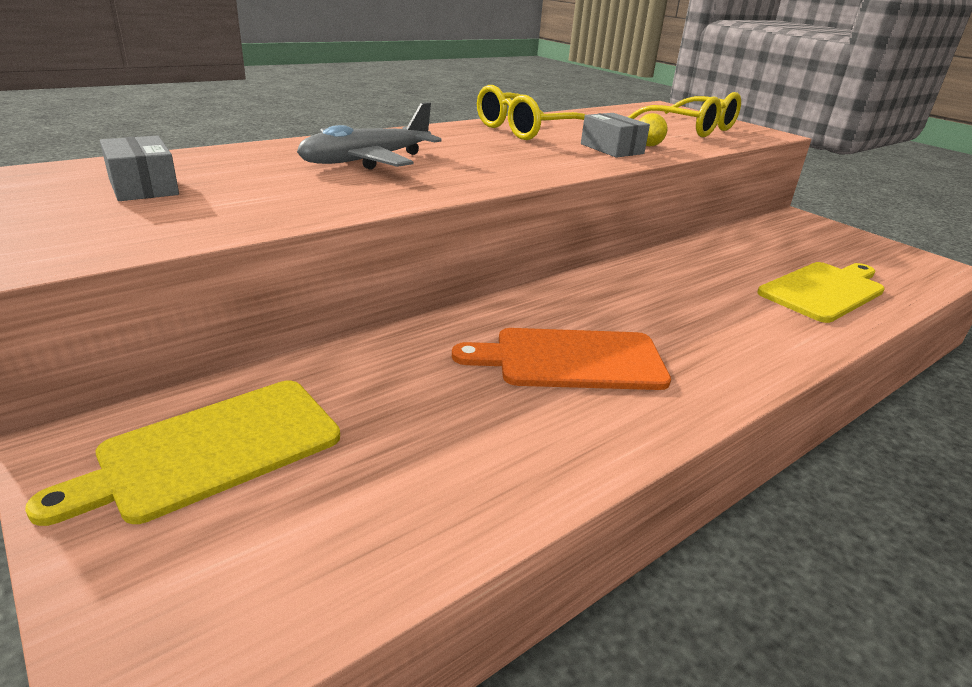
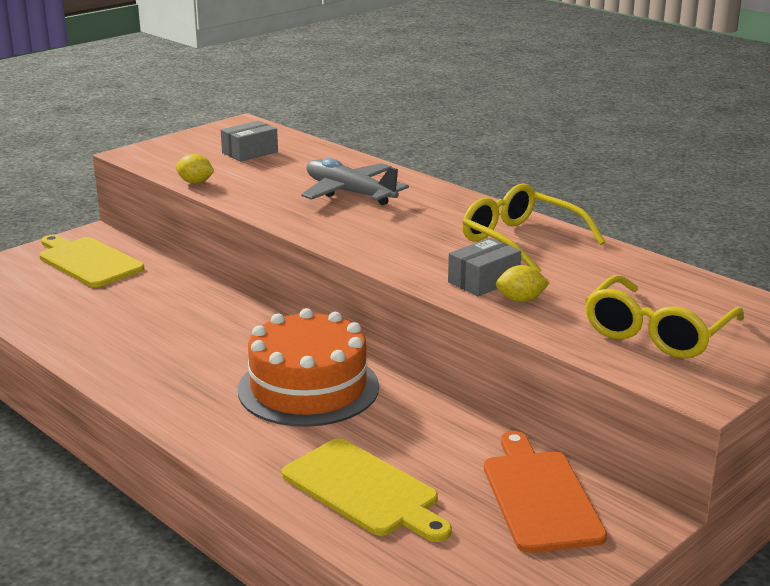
camera: 85 degrees right, 5 degrees down
(244, 225) = (195, 182): none -> yellow lemon
(572, 360) = (187, 347): orange cutting board -> orange cutting board (540, 497)
(660, 297) = (308, 388): none -> orange cake

